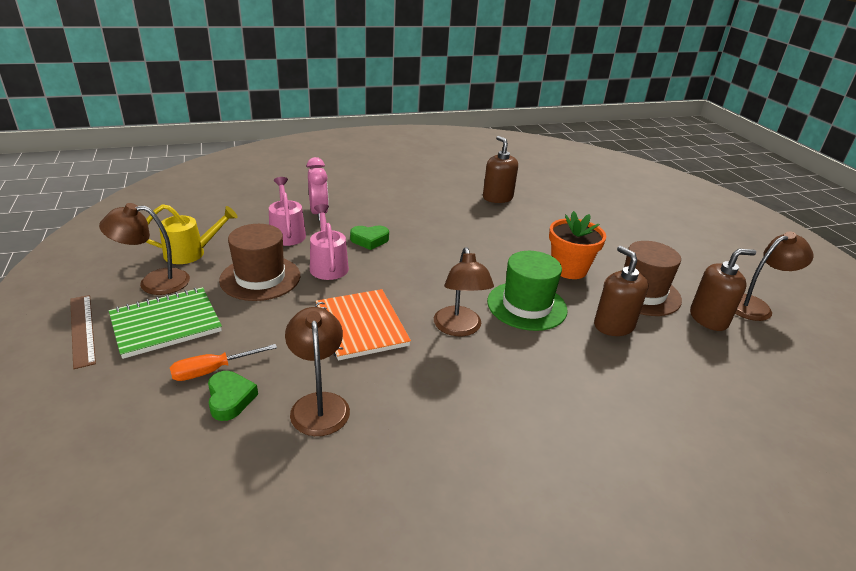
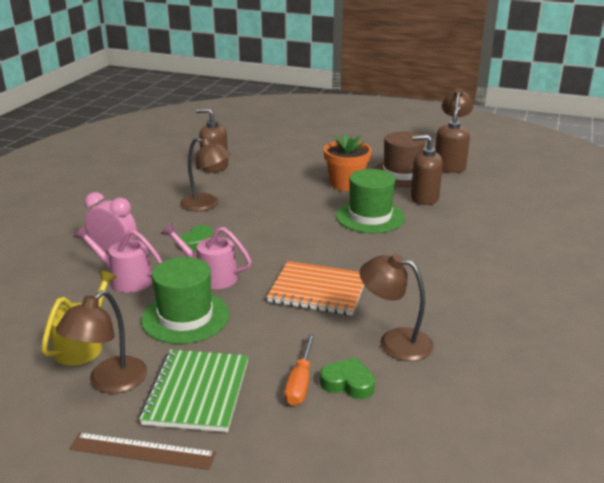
camera: 50 degrees left, 5 degrees down
(260, 278) = (185, 317): brown hat -> green hat
(459, 328) = (367, 252): brown lamp -> brown lamp (206, 205)

